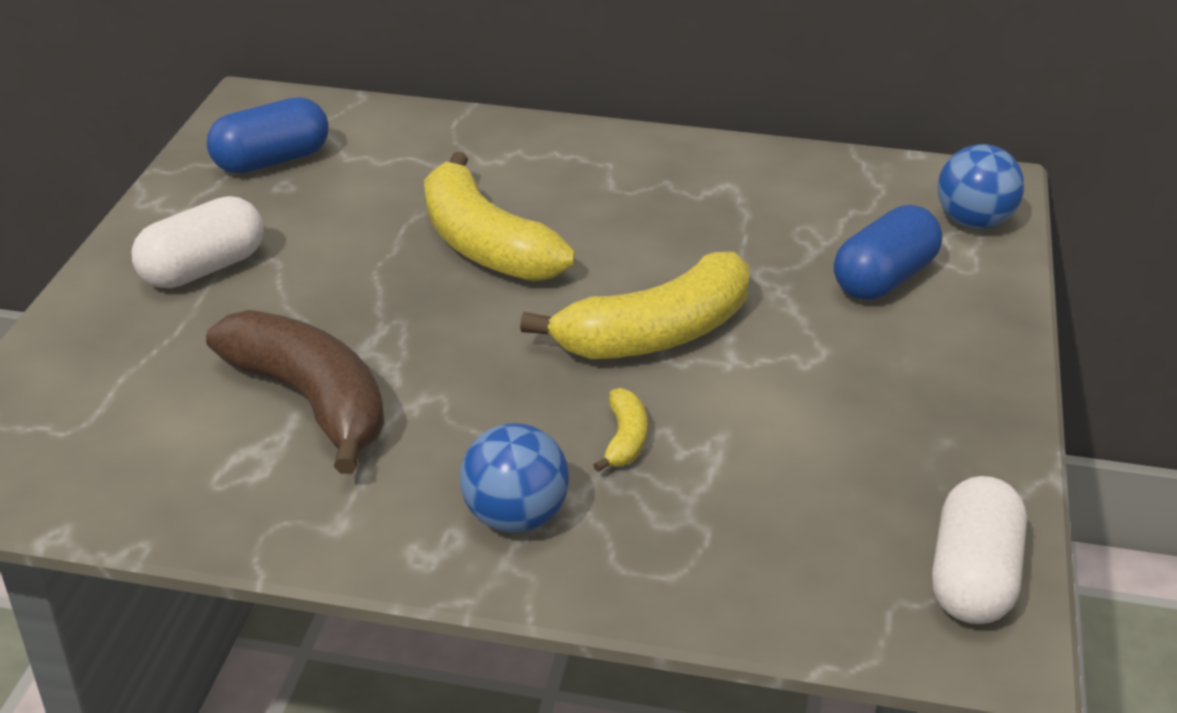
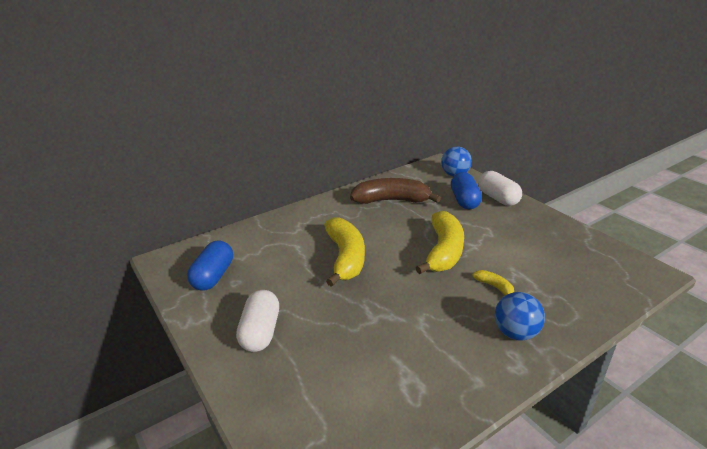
camera: 45 degrees left, 5 degrees down
(311, 401) = (390, 348): brown banana -> brown banana (391, 200)
(484, 245) = (345, 258): yellow banana -> yellow banana turned 105 degrees counterclockwise
(973, 578) = (623, 261): white capsule -> white capsule (498, 198)

